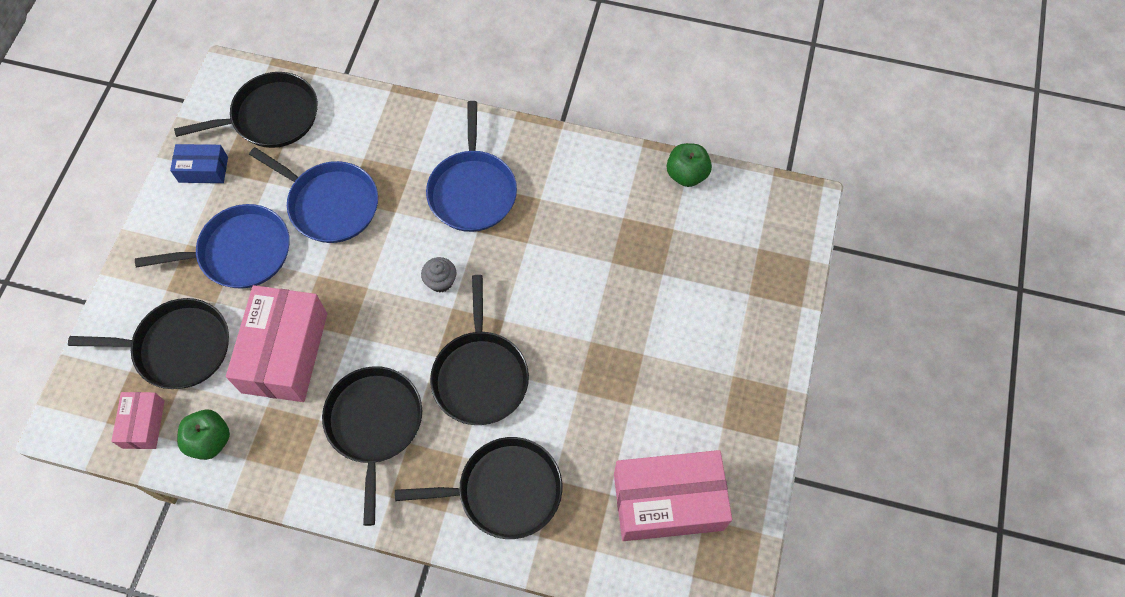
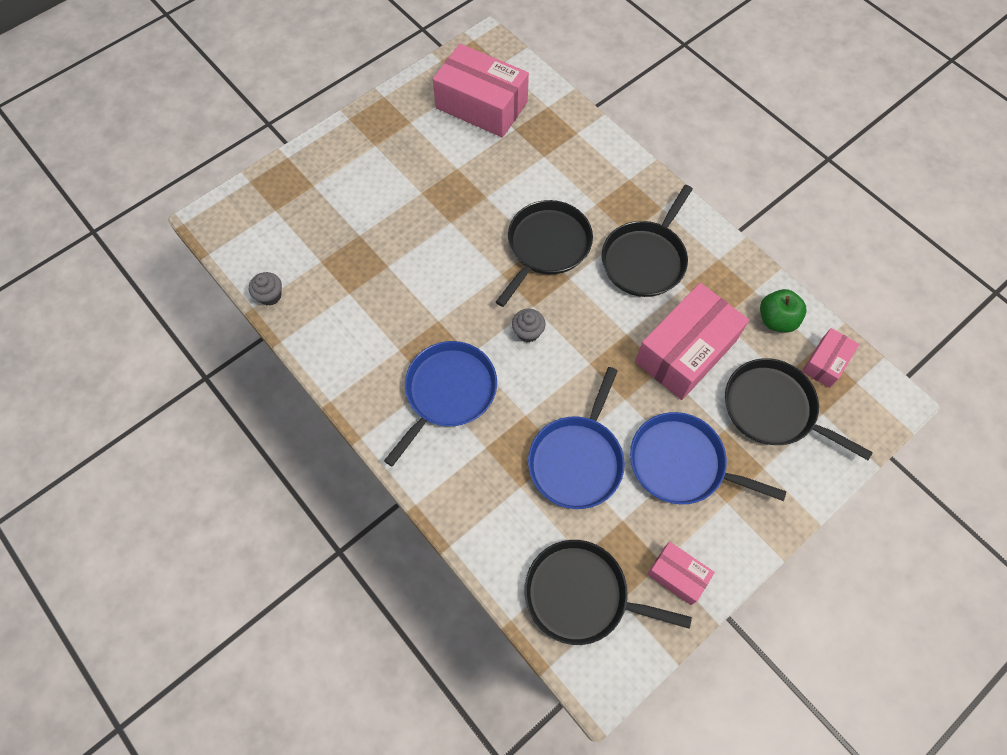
camera: 145 degrees left, 0 degrees up
(203, 169) = (677, 575): blue box -> pink box
(330, 204) = (577, 459): blue pan -> blue pan turned 135 degrees counterclockwise
(504, 490) = (581, 168): black pan -> none
(686, 174) = (270, 295): green apple -> grey cupcake

